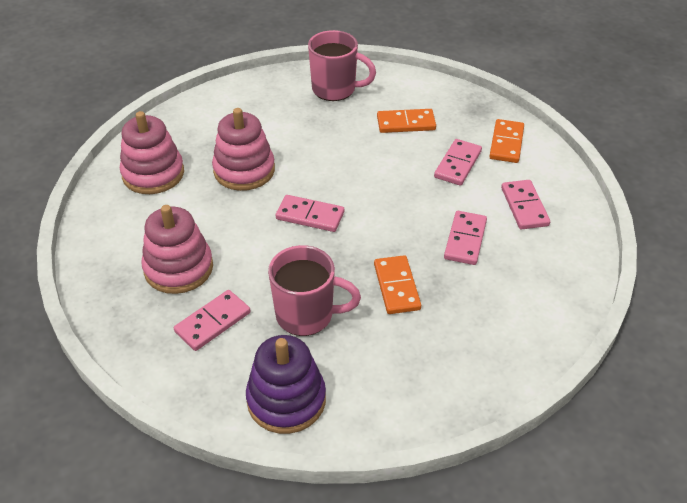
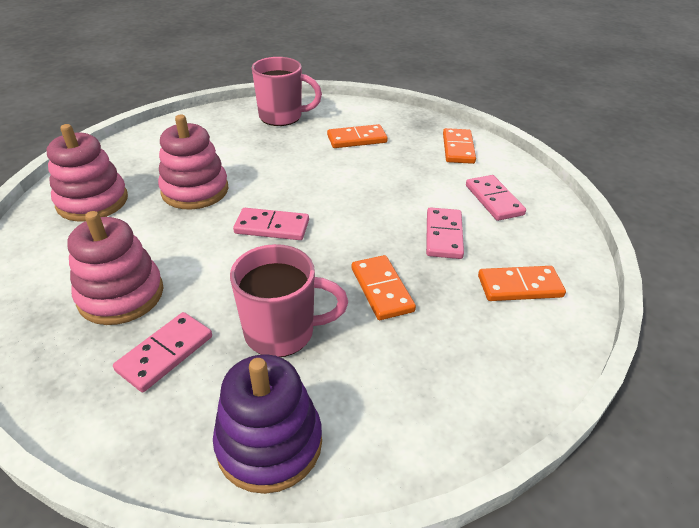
camera: 10 degrees left, 5 degrees down
(458, 164) = (416, 169): pink domino -> none
(520, 297) = (519, 286): none -> orange domino

